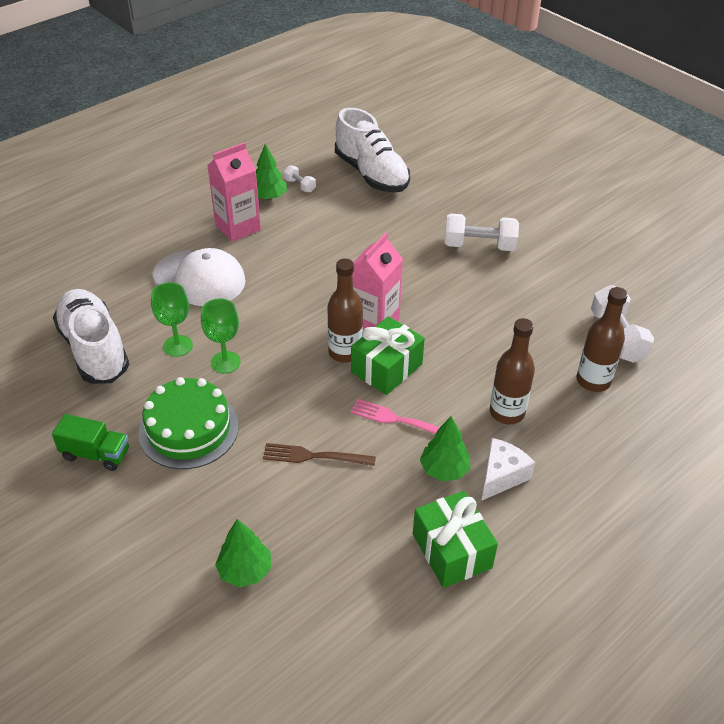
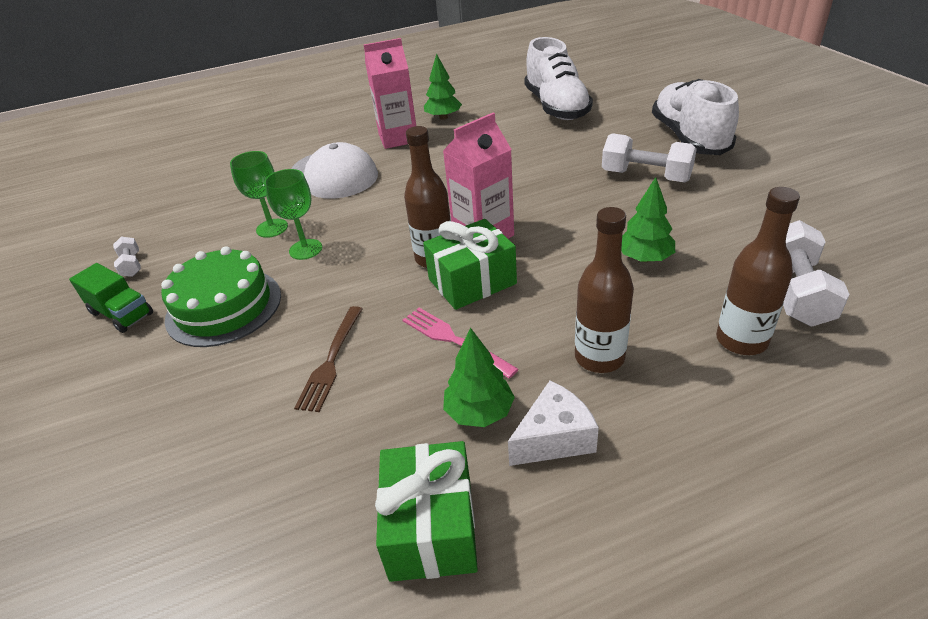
camera: 25 degrees right, 5 degrees down
(94, 349) = (197, 221): white shoe -> white shoe (689, 138)
(245, 570) = (164, 479): green tree -> green tree (644, 258)
(300, 185) = (478, 111): white dumbbell -> white dumbbell (131, 265)
(313, 456) = (331, 361): brown fork -> brown fork turned 105 degrees counterclockwise

